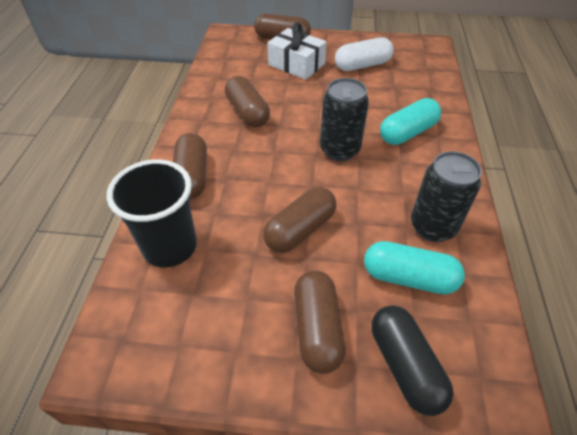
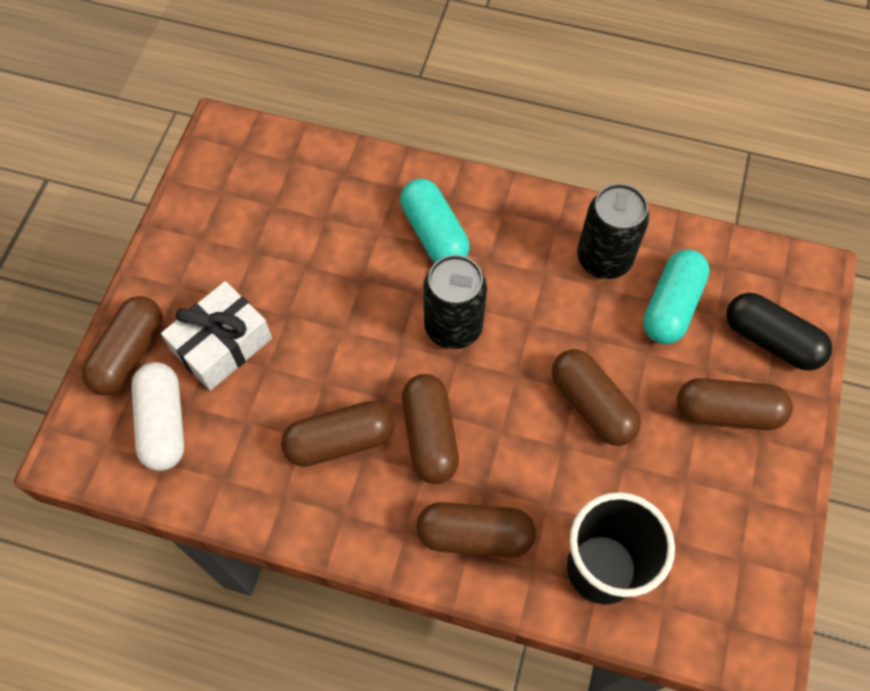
camera: 80 degrees left, 15 degrees up
(258, 148) = (429, 435): none -> brown capsule
(362, 65) = (254, 246): white capsule -> white capsule (163, 423)
(404, 366) = (771, 340): black capsule -> black capsule turned 45 degrees clockwise

